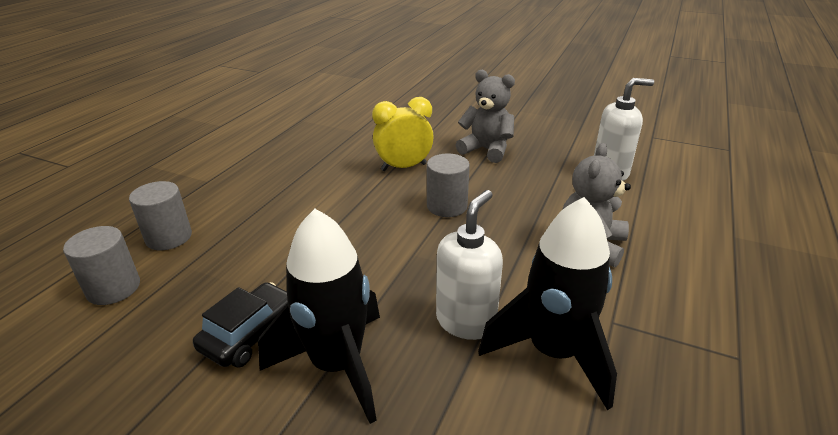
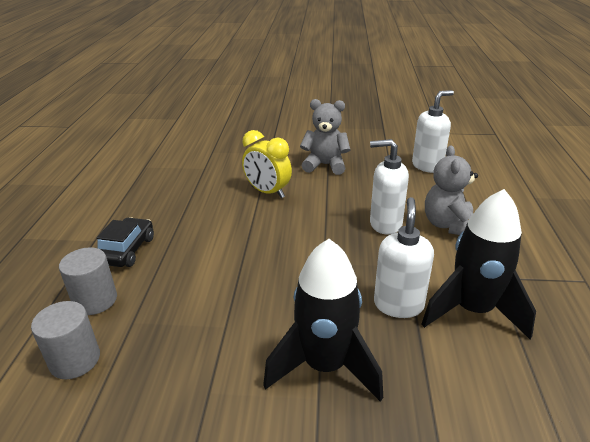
camera: 20 degrees left, 0 degrees up
(250, 334) = (236, 362): black car -> black car (127, 250)
(404, 167) = (267, 192): yellow clock -> yellow clock turned 105 degrees counterclockwise
(447, 206) = (324, 218): grey cylinder -> none
(512, 227) = (385, 224): none -> white soap dispenser

